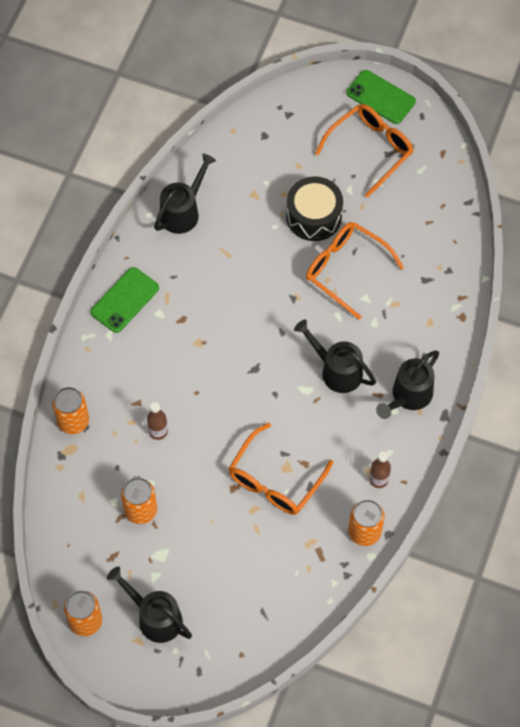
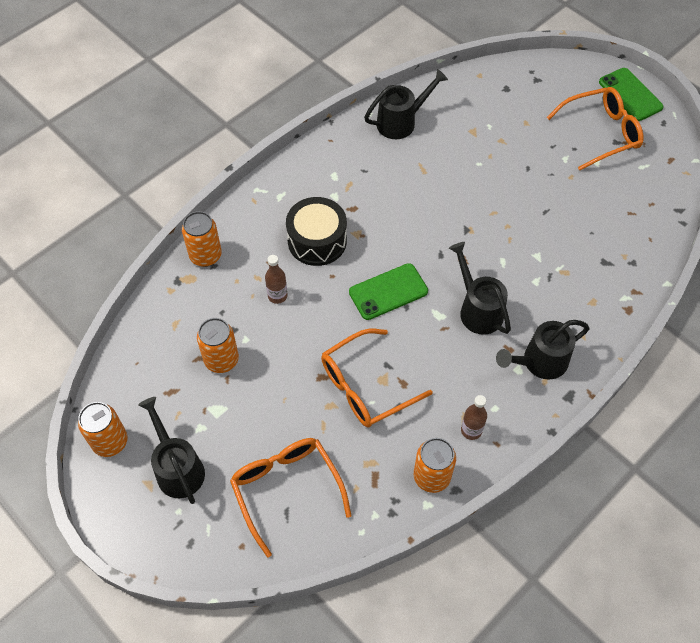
camera: 25 degrees right, 5 degrees down
(125, 300) = (309, 173): green phone -> green phone (388, 292)
(314, 216) = (520, 168): black drum -> black drum (317, 241)
(346, 269) = (529, 224): orange glasses -> orange glasses (286, 489)

